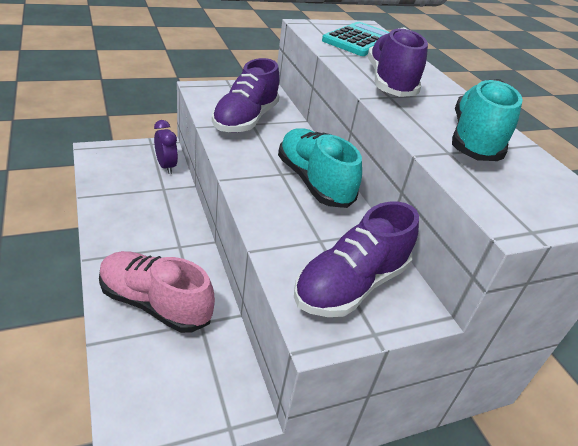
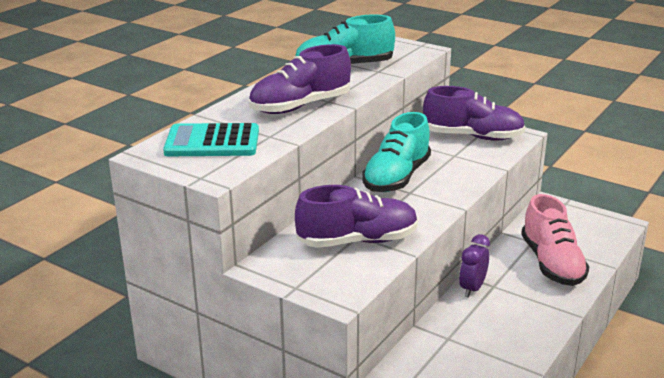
camera: 120 degrees left, 10 degrees down
(166, 166) = (415, 359): purple clock -> purple clock (472, 289)

